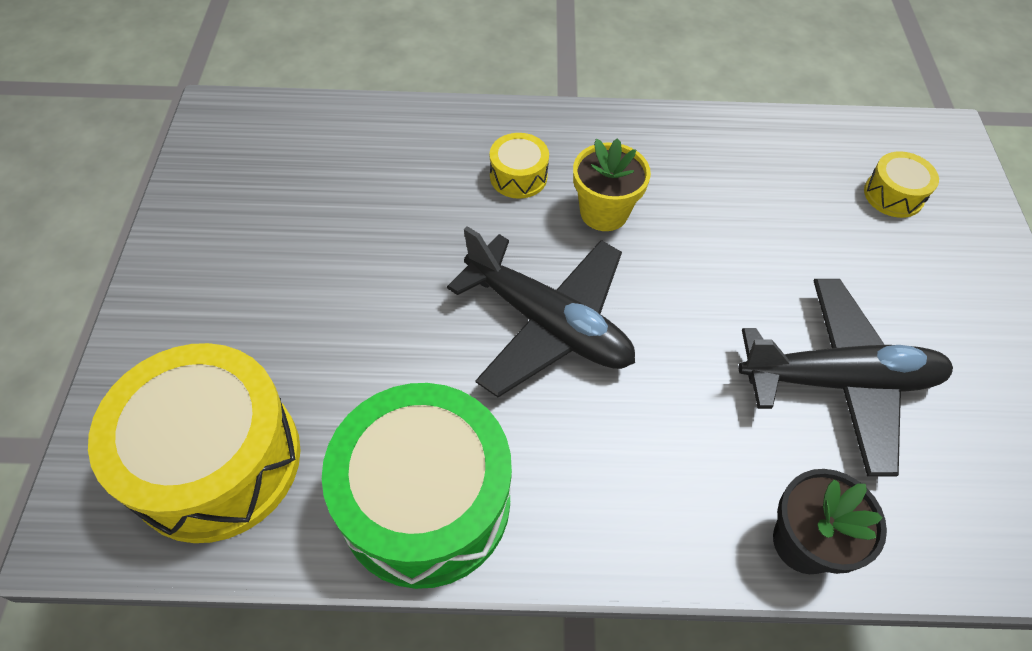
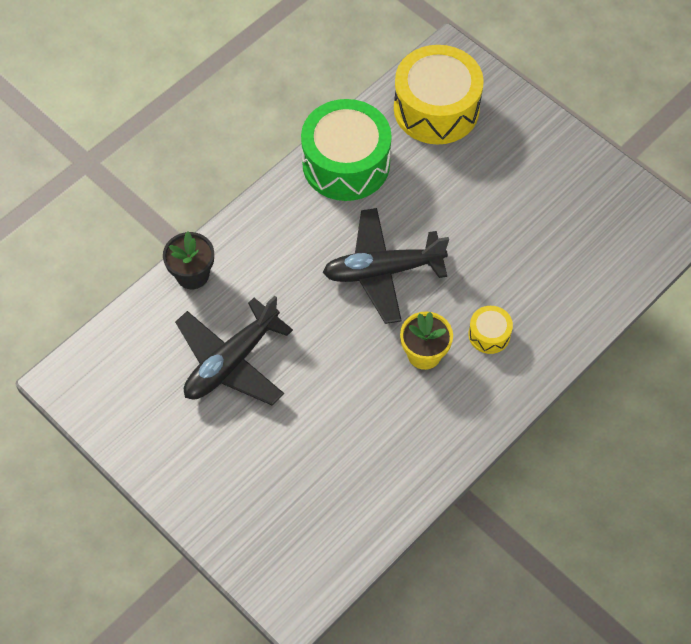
camera: 135 degrees right, 5 degrees up
(893, 195) = (290, 516): yellow drum -> none

